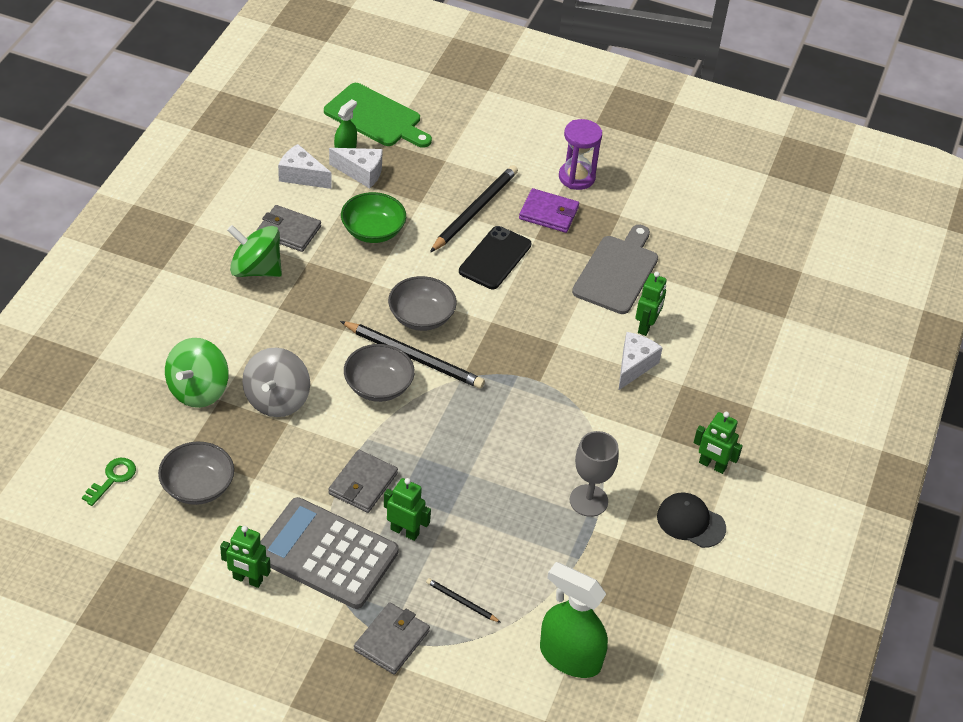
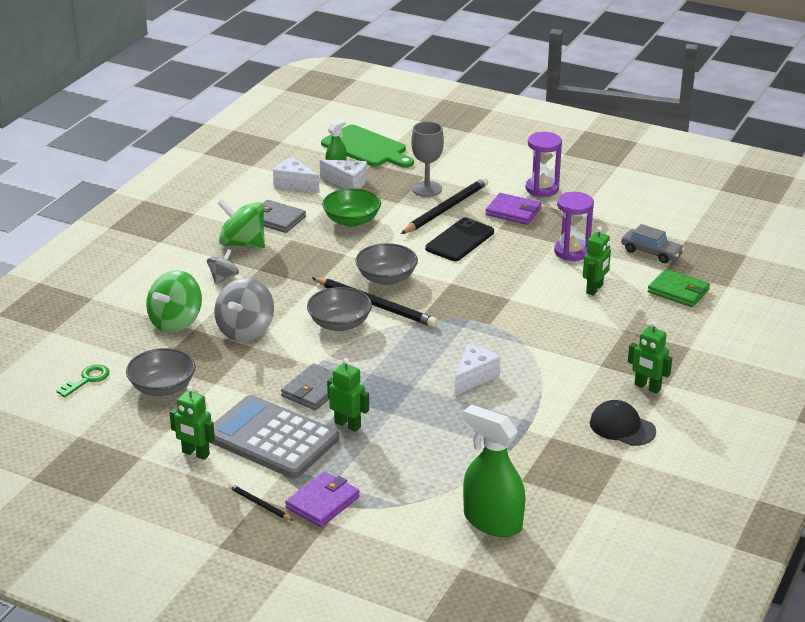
camera: 10 degrees right, 15 degrees down
(241, 322) = (223, 278): none -> grey spinning top
(391, 640) = (322, 502): grey wallet -> purple wallet
(461, 602) = (393, 477): black pencil -> black pencil (259, 504)
(588, 500) = (525, 408): grey goblet -> grey goblet (427, 189)
(617, 272) = (572, 252): grey cutting board -> purple hourglass
(634, 366) = (580, 315): white cheese -> white cheese (474, 377)
(702, 271) = (651, 252): none -> grey car
(734, 327) = (678, 291): none -> green wallet

